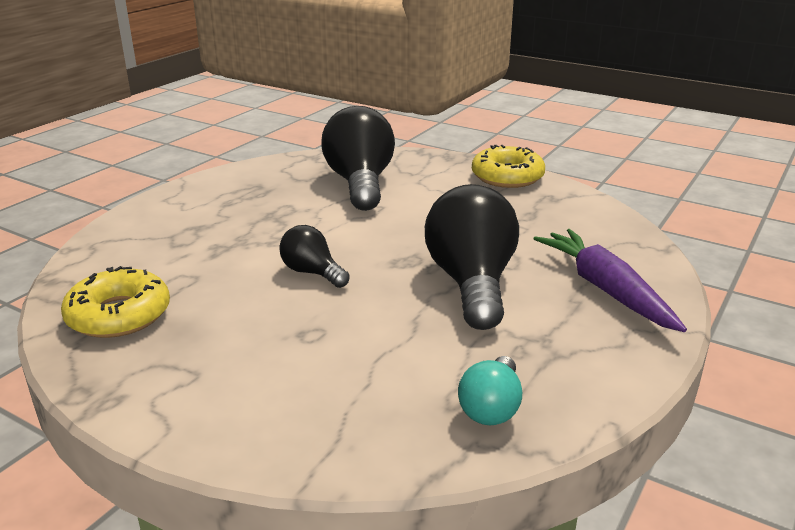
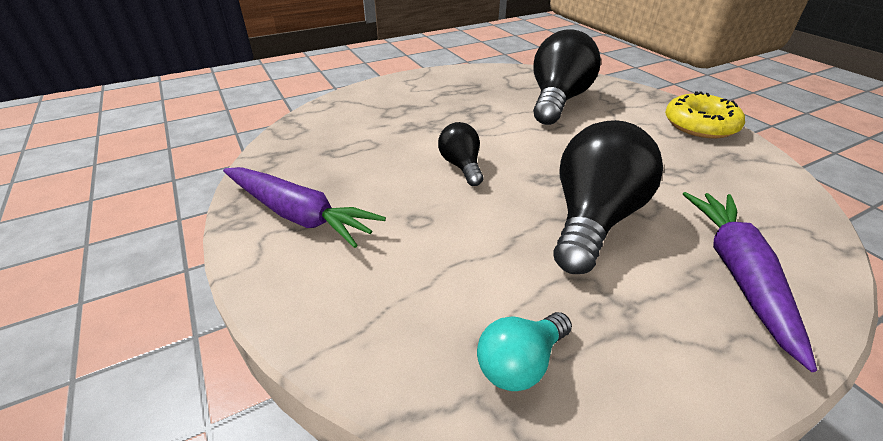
camera: 30 degrees right, 10 degrees up
(119, 315) = (304, 158): yellow donut -> none
(173, 370) = (298, 215): none -> purple carrot

